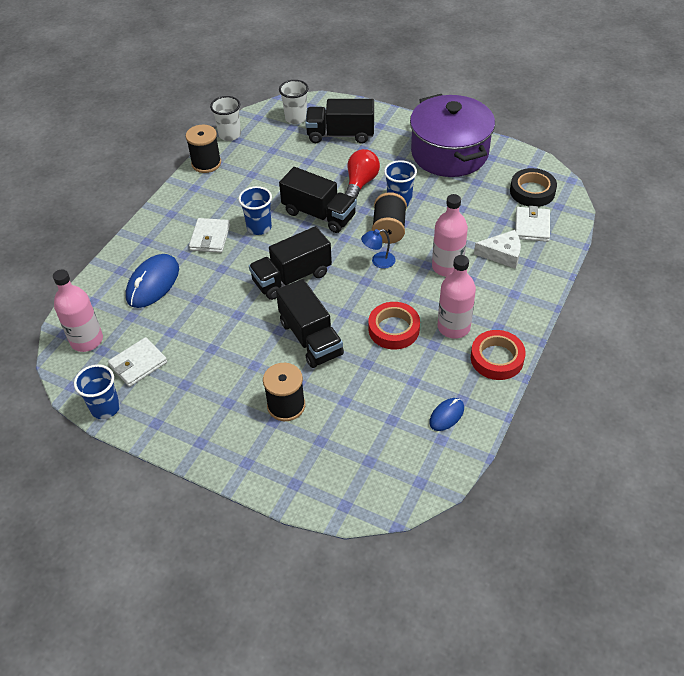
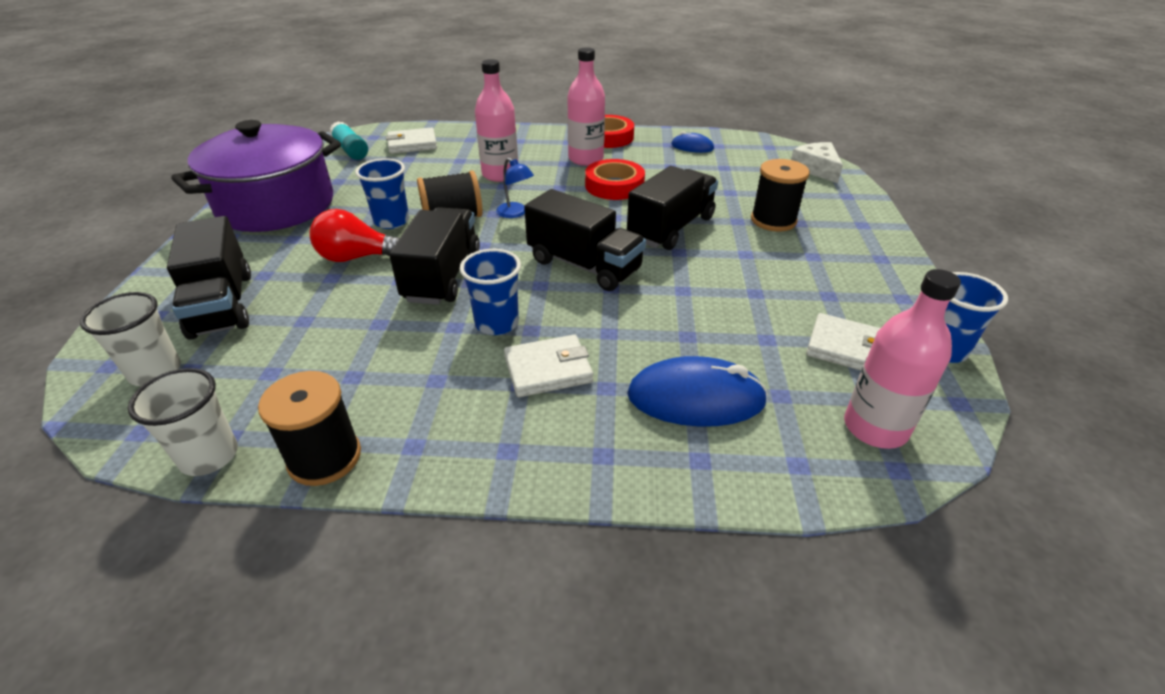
camera: 115 degrees left, 10 degrees down
(502, 254) = (464, 152): white cheese -> white cheese (816, 169)
(532, 191) = (351, 150): black tape -> turquoise glue stick

